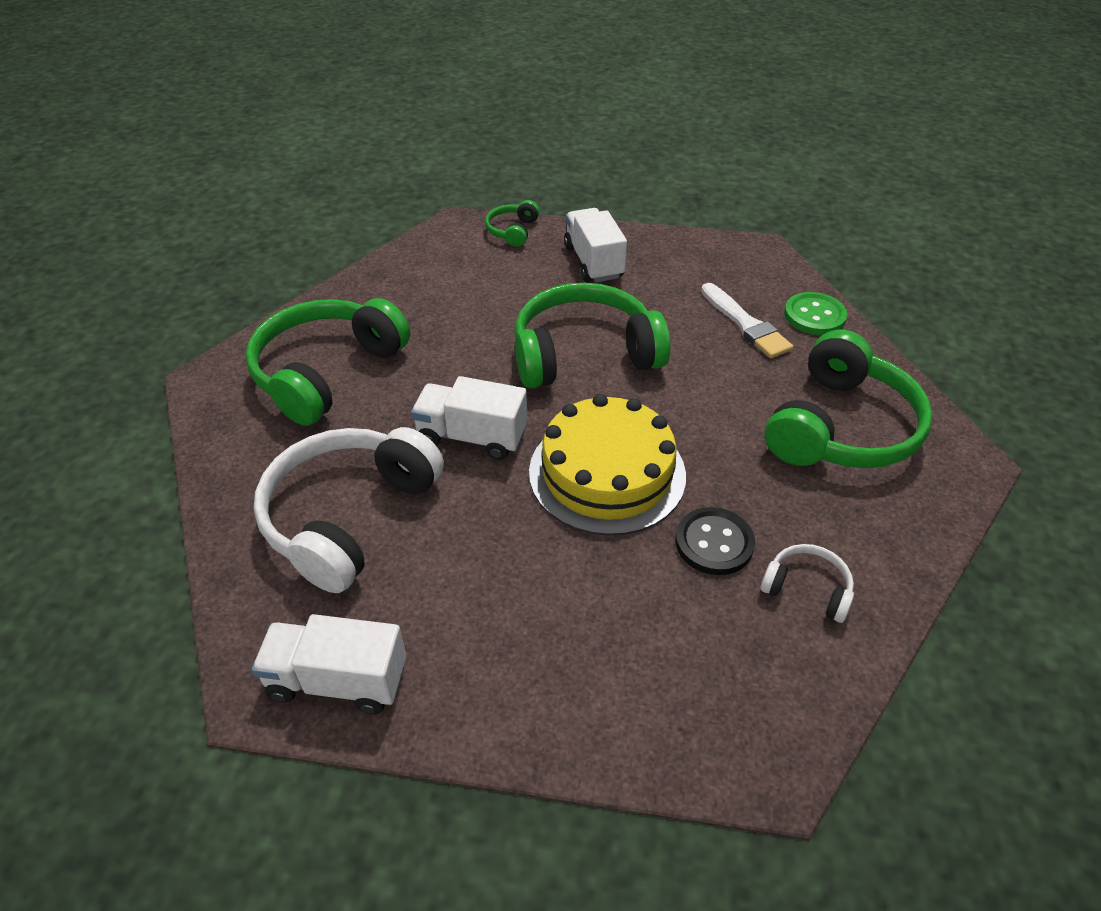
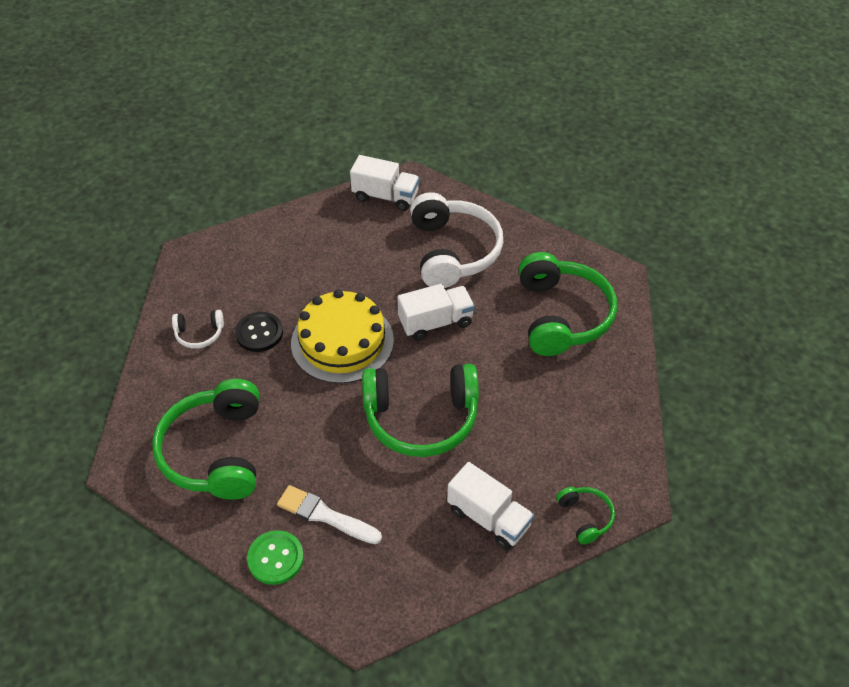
camera: 145 degrees right, 5 degrees up
(337, 680) = (385, 196): white truck -> white truck turned 45 degrees clockwise
(584, 353) = (421, 418): green headphones -> green headphones turned 45 degrees clockwise

